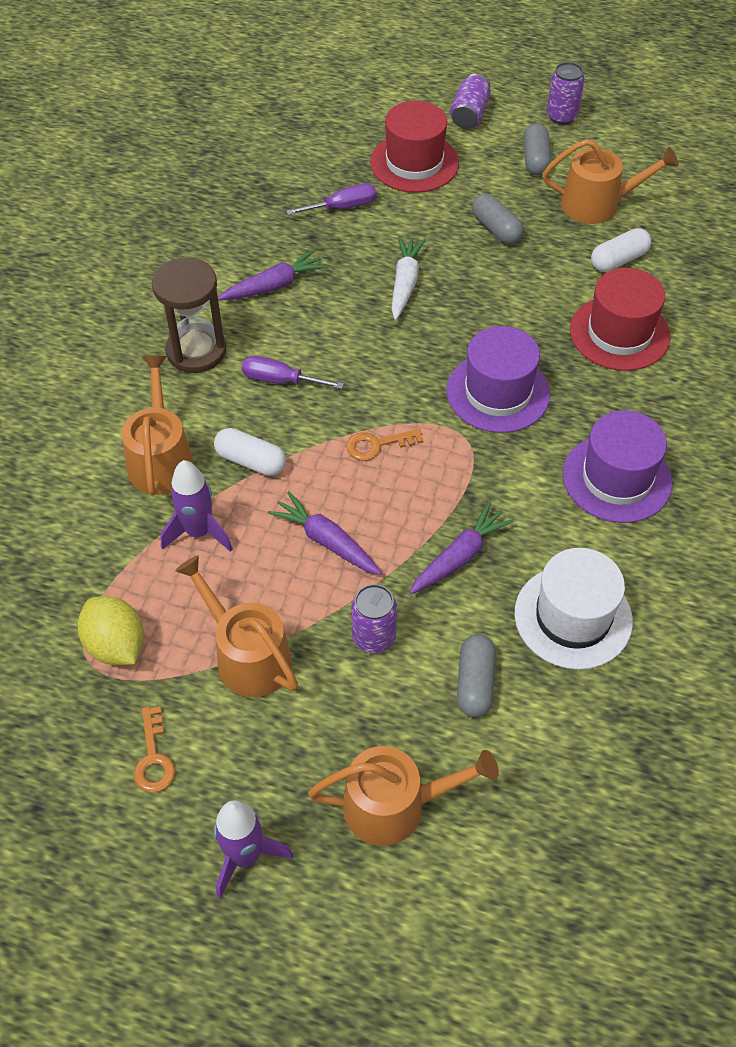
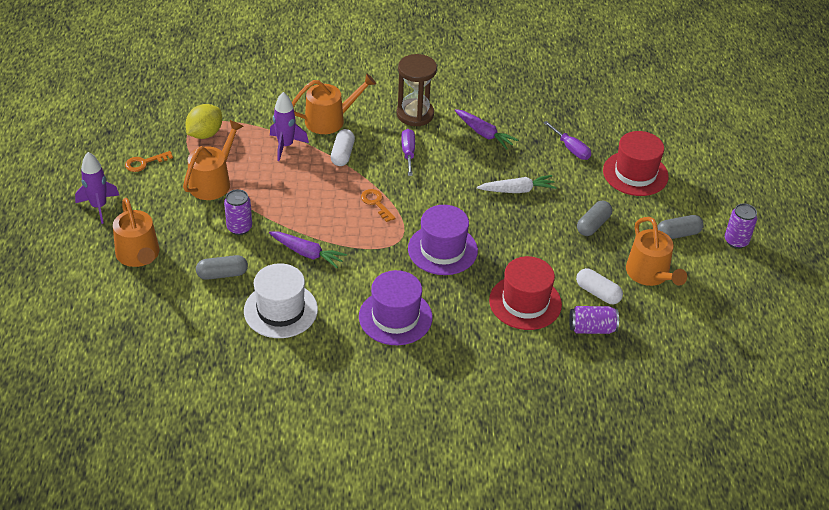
camera: 70 degrees right, 10 degrees down
(326, 541) = (298, 196): purple carrot -> none
(469, 114) = (704, 192): purple can -> purple can (592, 328)

